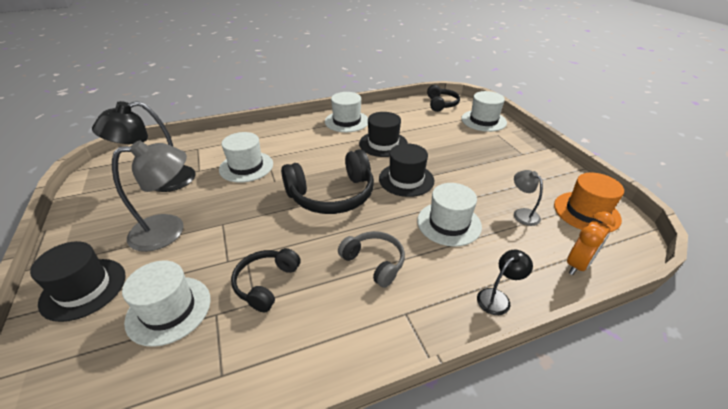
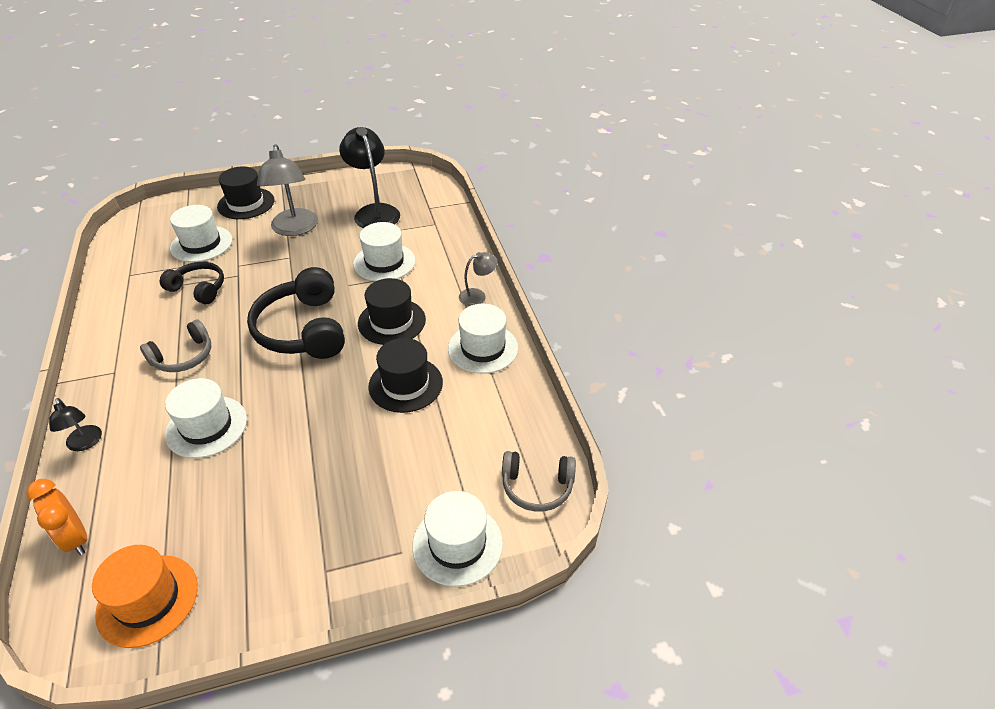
camera: 95 degrees right, 5 degrees up
(406, 179) = (308, 399): black hat -> black hat (392, 321)
(441, 104) = (537, 487): black headphones -> grey headphones
(522, 213) = (185, 511): grey lamp -> grey lamp (477, 296)

